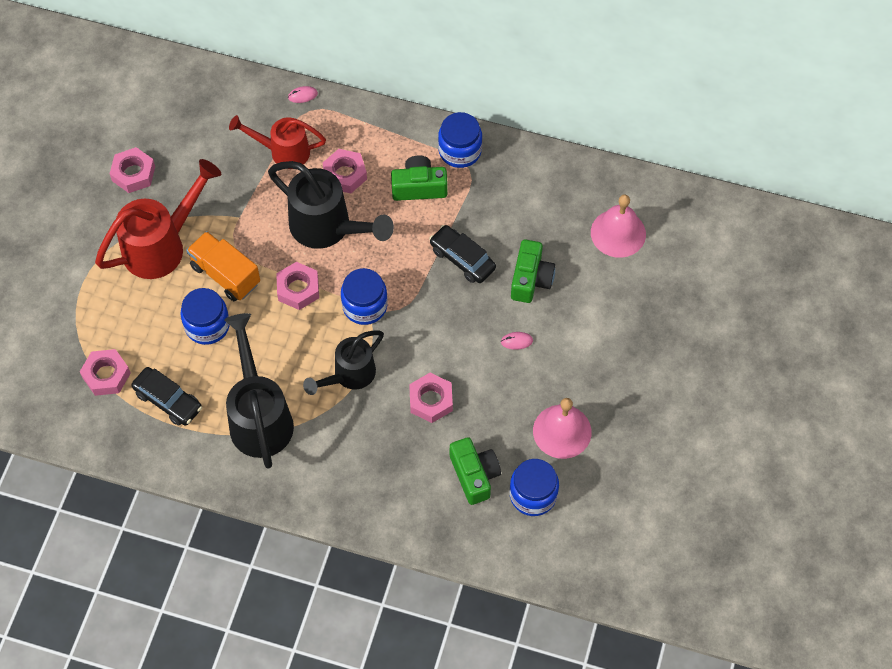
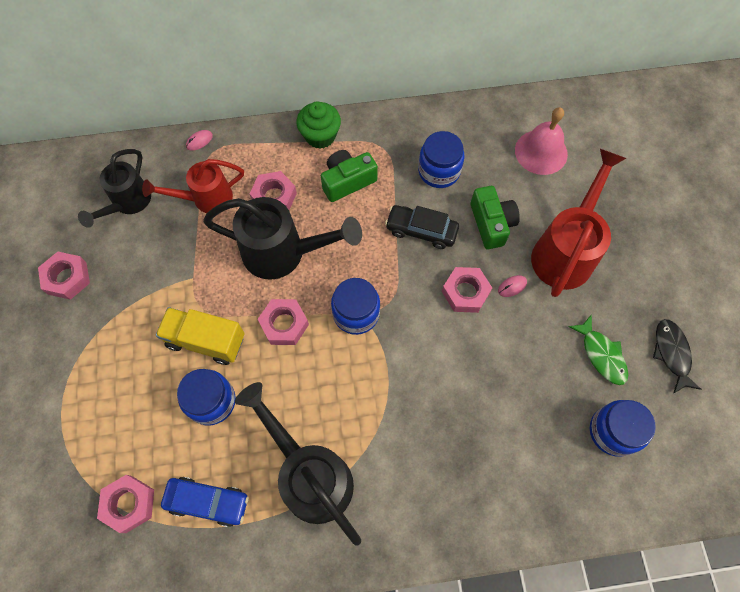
camera: 25 degrees left, 5 degrees up
(162, 245) = (128, 338): red watering can -> red watering can (565, 251)
(168, 400) = (208, 502): black car -> blue car
(225, 275) = (206, 341): orange truck -> yellow truck
(349, 375) = (377, 390): black watering can -> black watering can (128, 203)
(416, 134) = (320, 136): none -> green cupcake
(431, 400) = (467, 380): pink nut -> pink nut (465, 292)
(460, 151) = (366, 135): blue jar -> blue jar (439, 171)
(474, 475) = (549, 437): green camera -> none
(562, 431) = (601, 355): pink bell -> green fish
(626, 457) = (671, 353): none -> black fish

